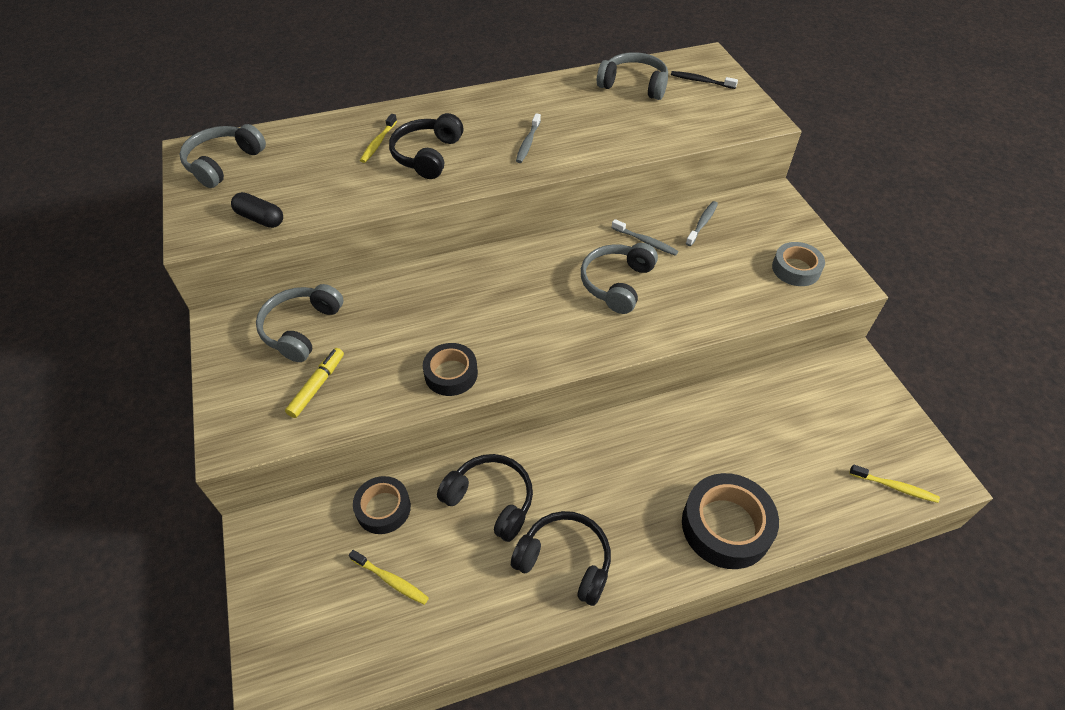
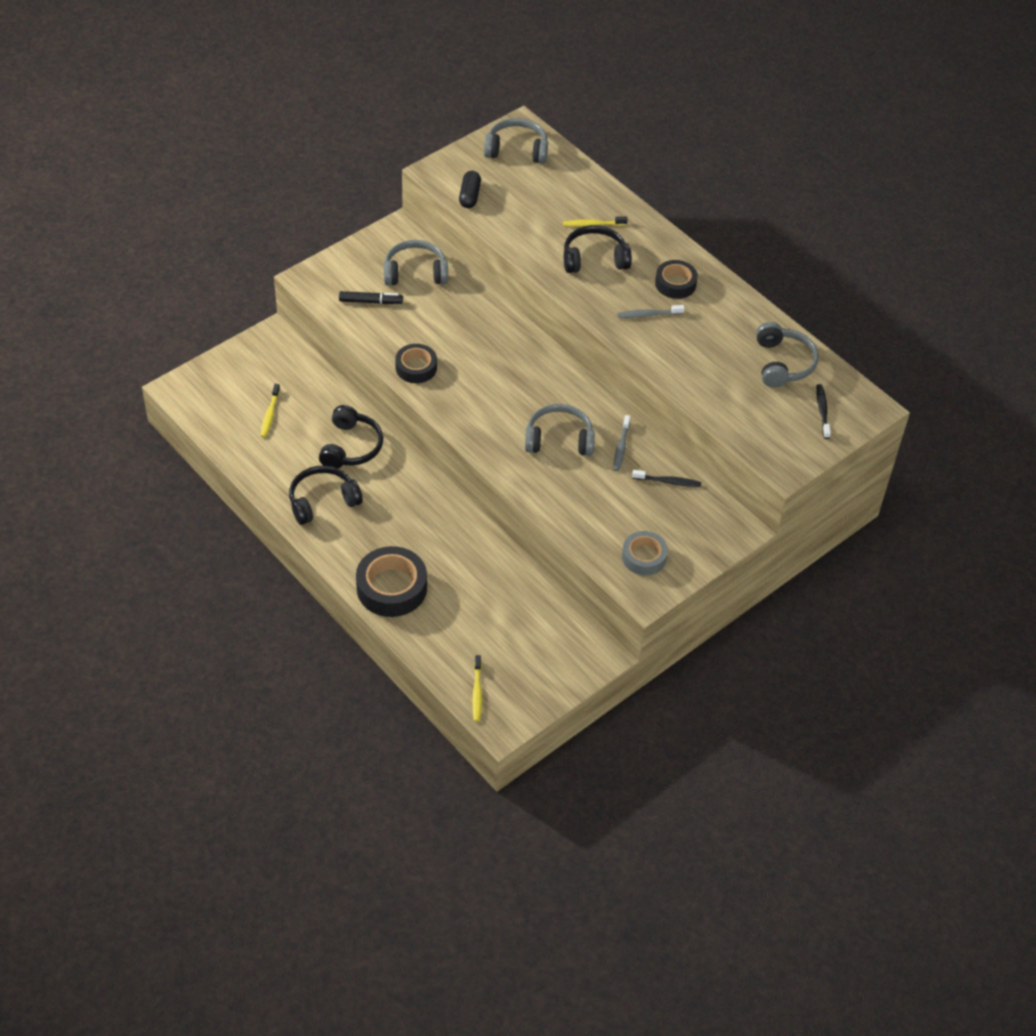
camera: 65 degrees right, 0 degrees up
(317, 386) = (370, 301): yellow marker -> black marker
(383, 508) = (318, 391): black tape -> black tape (675, 284)
(565, 561) = (322, 501): black headphones -> black headphones turned 120 degrees counterclockwise
(702, 223) = (668, 481): grey toothbrush -> black toothbrush

